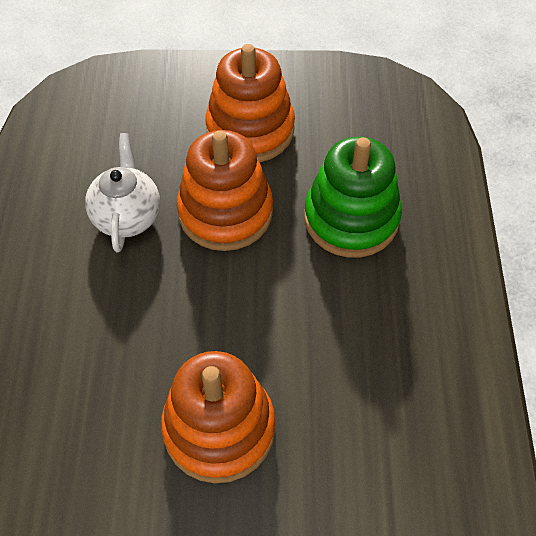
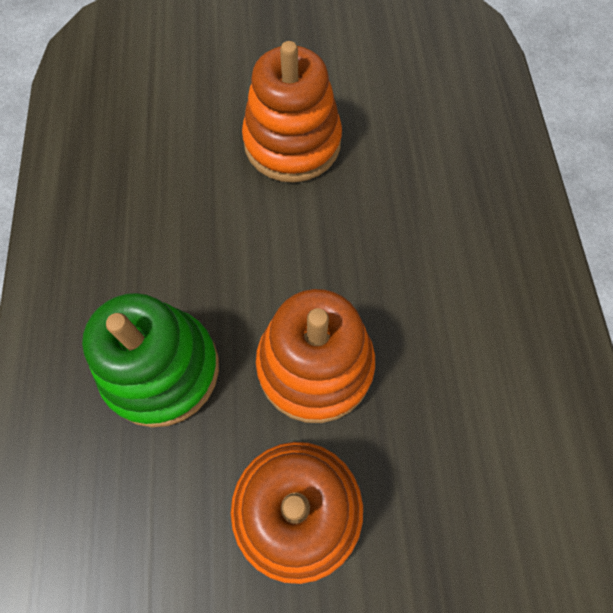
camera: 175 degrees right, 10 degrees up
(127, 216) = (431, 350): white teapot -> none

